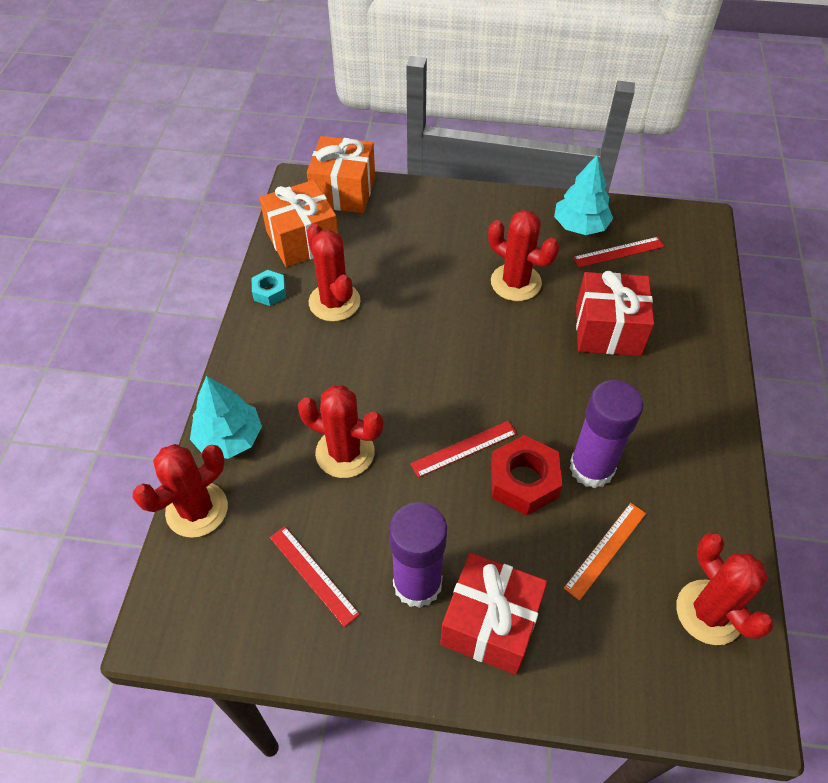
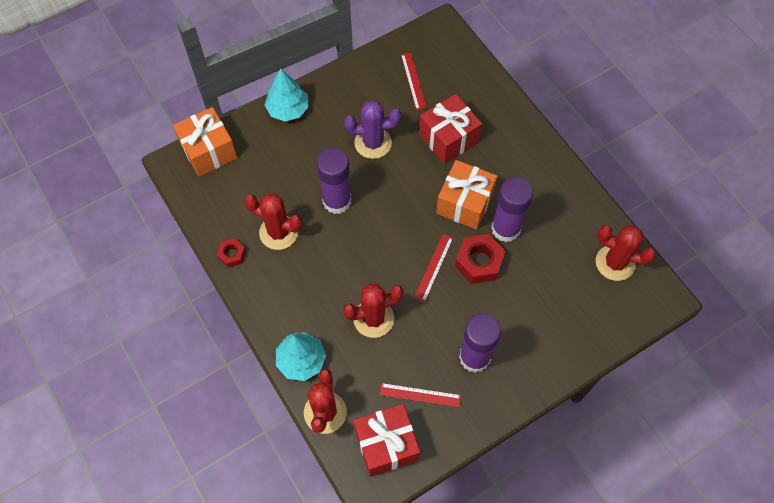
camera: 40 degrees left, 10 degrees up
(269, 292) = (232, 255): turquoise nut -> red nut
(302, 240) = (216, 204): orange gift -> orange gift (464, 203)
(422, 312) = (337, 201): none -> purple glue stick
(490, 624) = (525, 349): red gift -> red gift (386, 445)
(516, 282) = (373, 143): red cactus -> purple cactus
(580, 226) = (377, 77): turquoise tree -> turquoise tree (288, 109)
(605, 550) = (546, 268): orange ruler -> none
(618, 252) = (413, 81): red ruler -> red ruler turned 45 degrees counterclockwise

